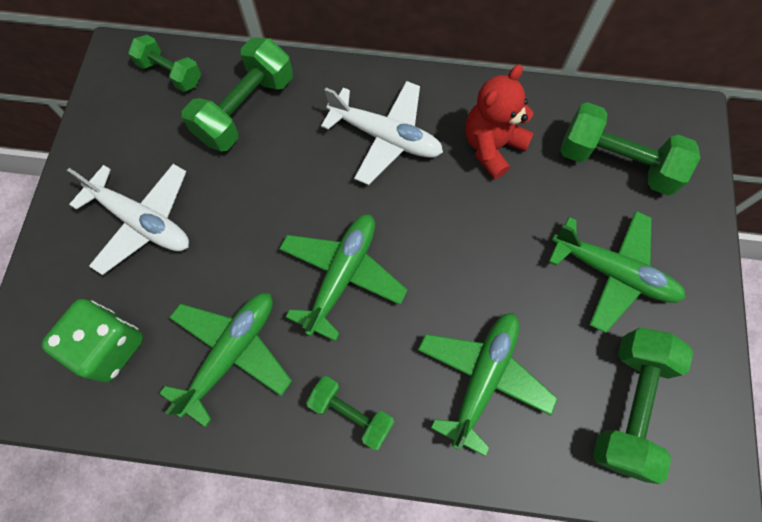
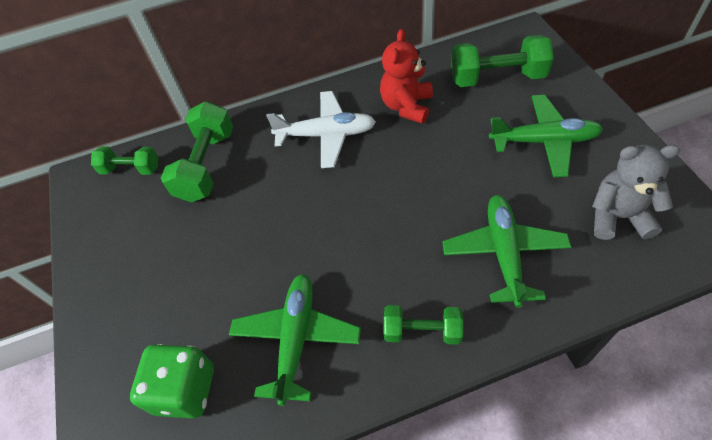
camera: 20 degrees left, 15 degrees down
(143, 221) = (163, 280): white plane -> none
(342, 275) = (351, 238): green plane -> none
(628, 405) = (618, 217): green dumbbell -> grey teddy bear

